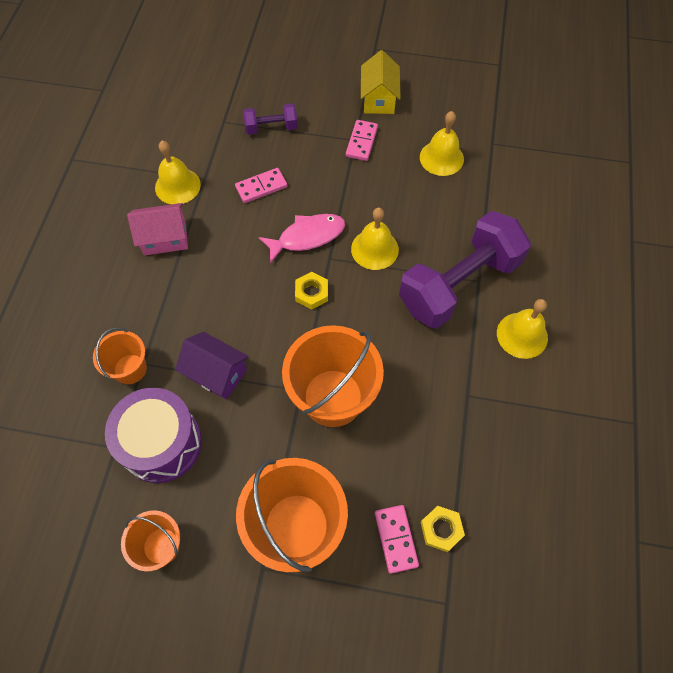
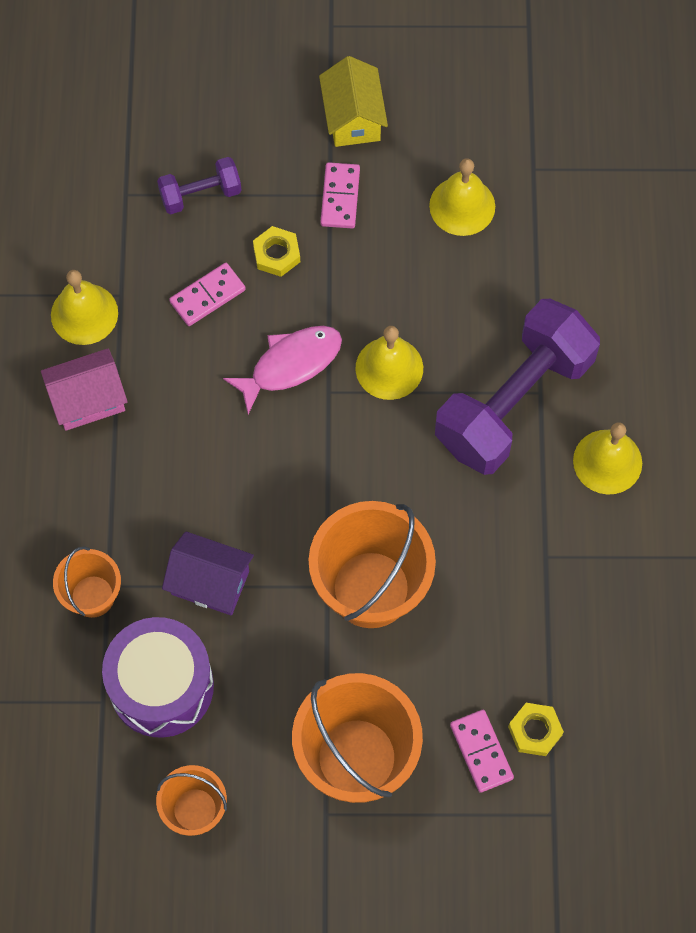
camera: 10 degrees left, 5 degrees up
(311, 293) = (314, 448): yellow nut -> yellow nut (276, 254)

